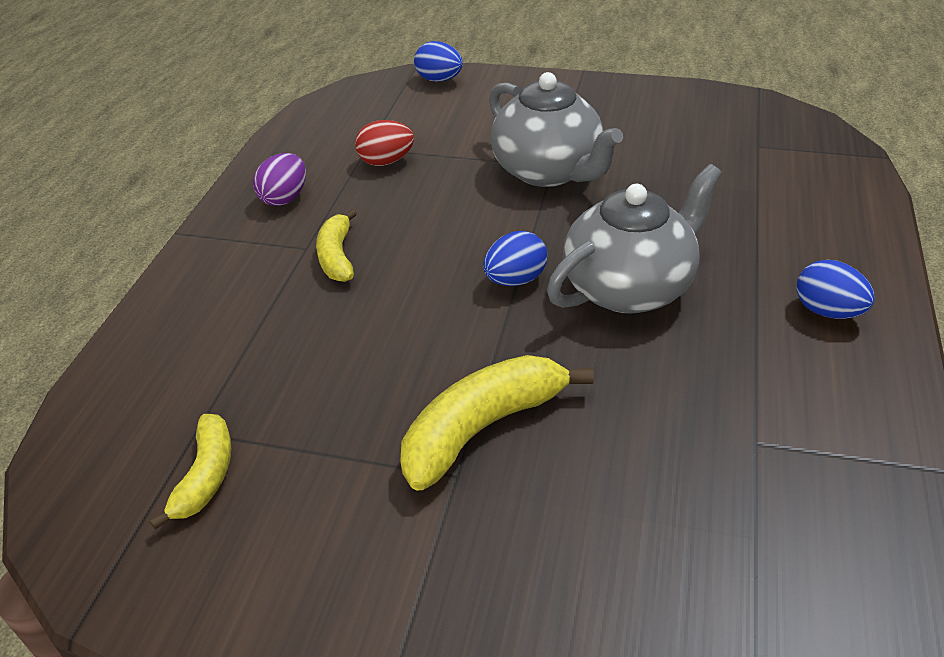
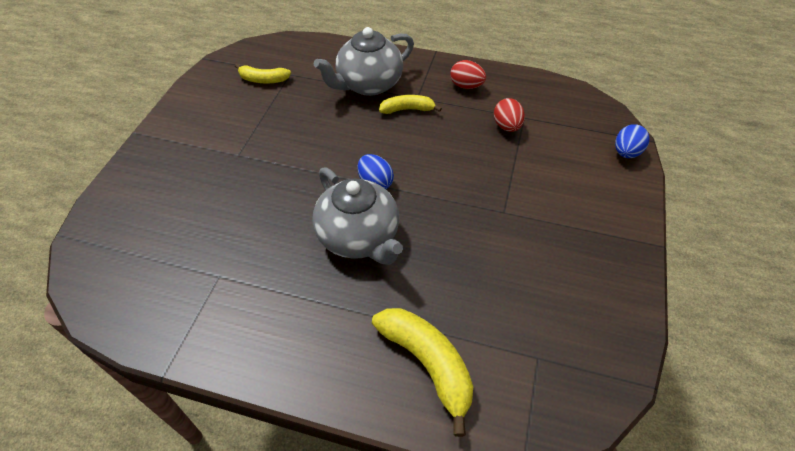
camera: 90 degrees right, 10 degrees up
(284, 198) = (466, 86): purple egg -> red egg
(482, 428) = (263, 164): yellow banana -> yellow banana (427, 364)
(549, 171) = (495, 208): grey teapot -> grey teapot (368, 84)
(827, 311) = (315, 345): blue egg -> none

